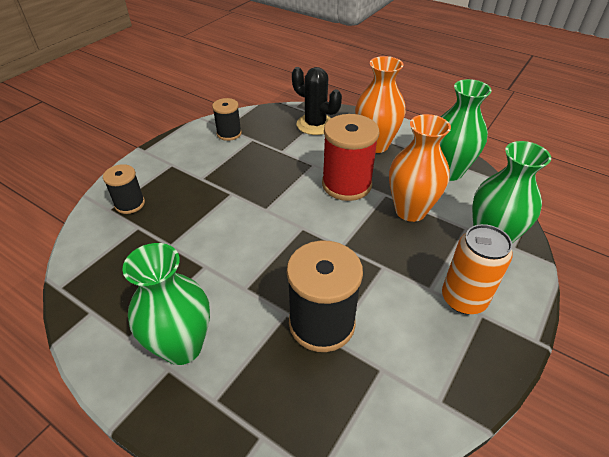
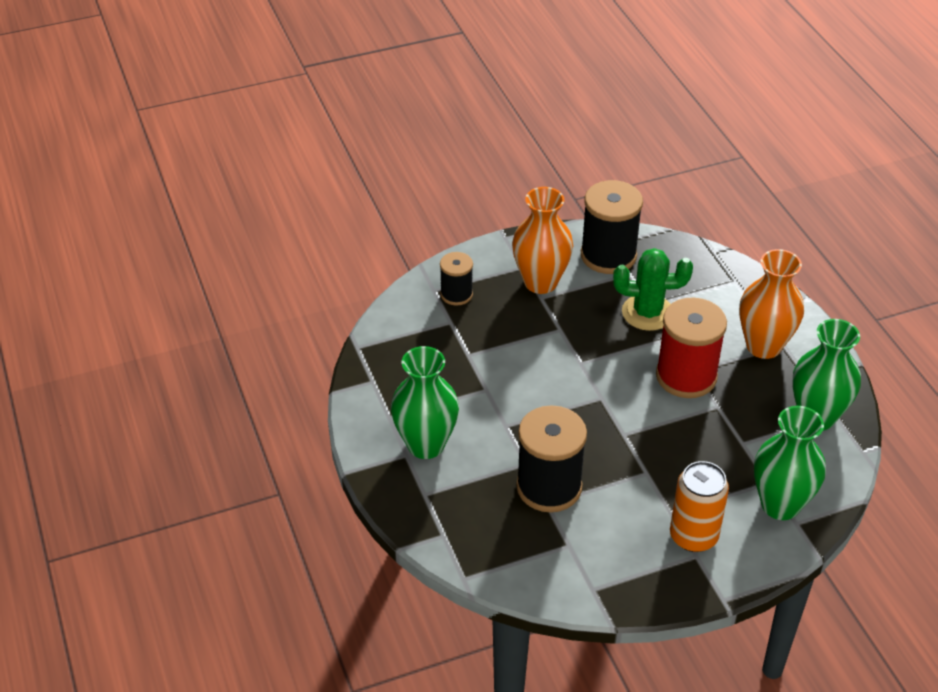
camera: 35 degrees right, 0 degrees up
(229, 133) = (608, 255): black spool -> black spool, size x1.77
(285, 156) = (647, 313): none -> green cactus
(315, 124) = (717, 287): black cactus -> none
(410, 211) = (727, 436): orange vase -> orange vase (540, 282)

